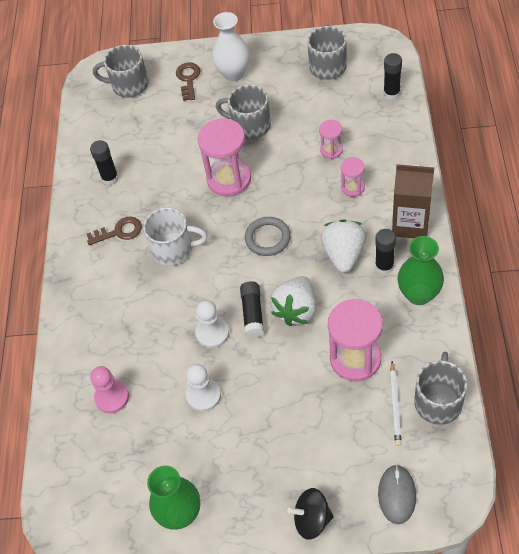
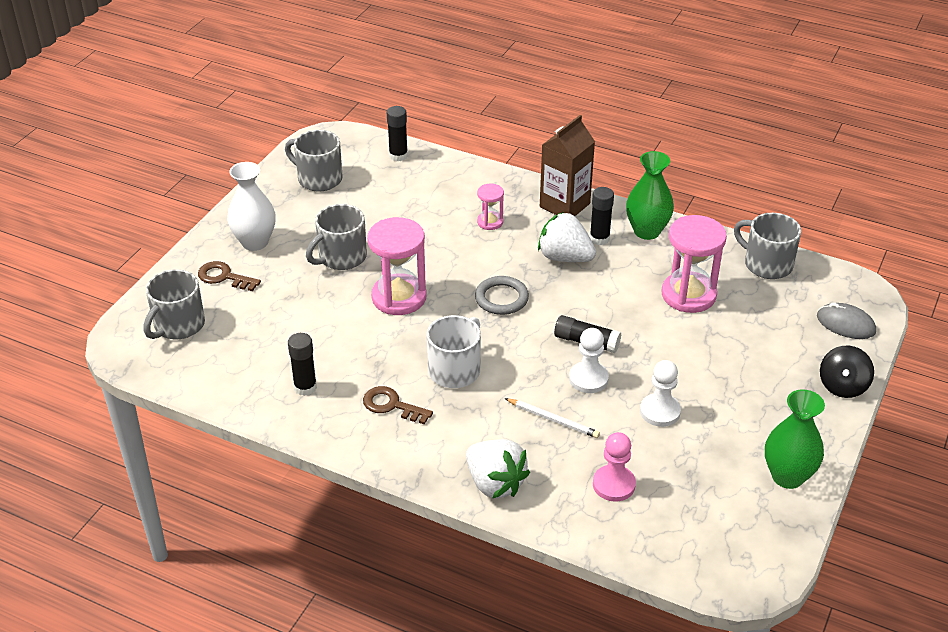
camera: 70 degrees left, 15 degrees down
(119, 232) = (392, 405): brown key -> brown key turned 75 degrees counterclockwise
(296, 310) = (605, 311): white strawberry -> white strawberry (495, 483)
(331, 150) = (430, 217): pink hourglass -> none
(395, 405) = (754, 290): white pencil -> white pencil (553, 419)

